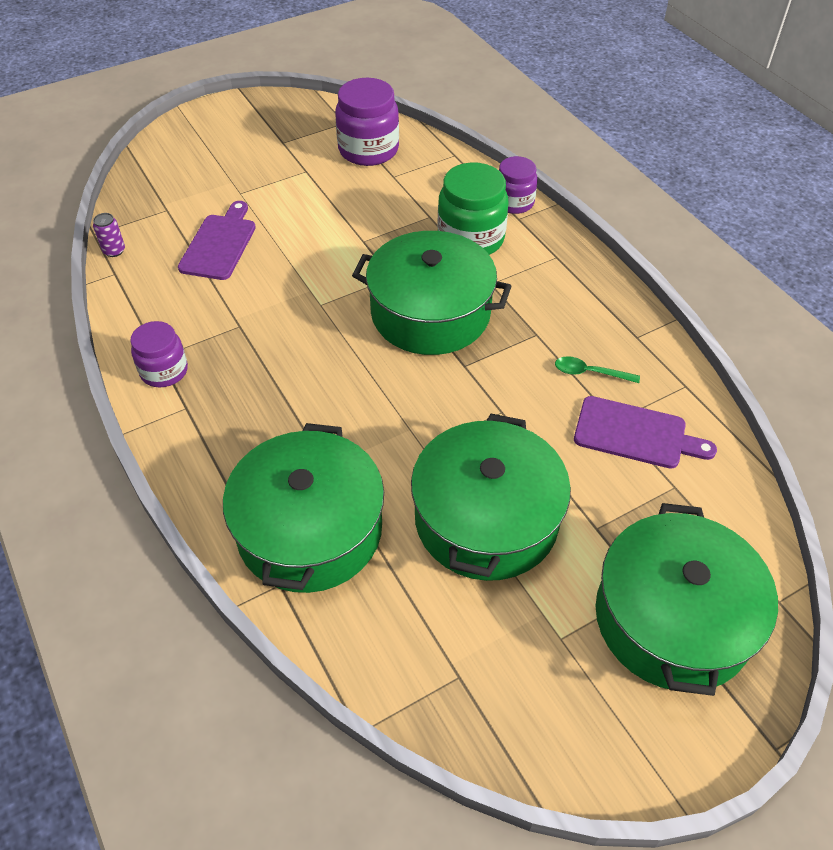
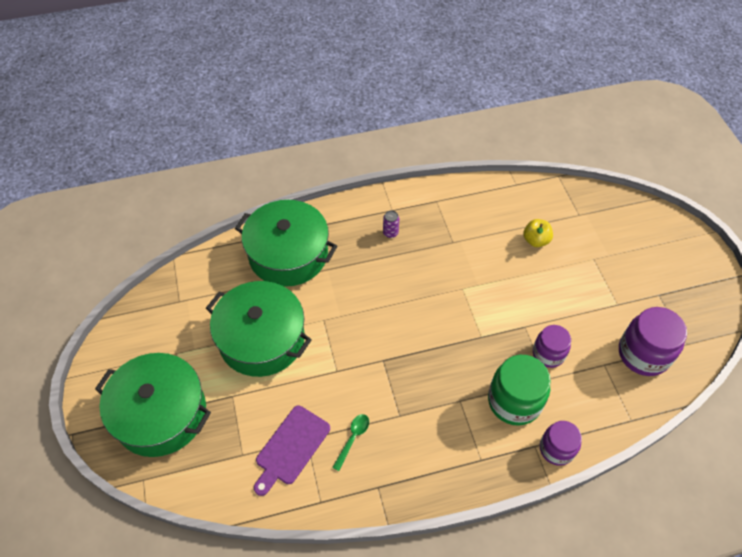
camera: 105 degrees right, 5 degrees up
(114, 251) = (538, 185): purple can -> purple can (390, 233)
(164, 371) = (423, 202): purple jar -> purple jar (548, 354)
(219, 244) = (535, 240): purple cutting board -> yellow apple
(430, 313) = (438, 352): green pot -> none

